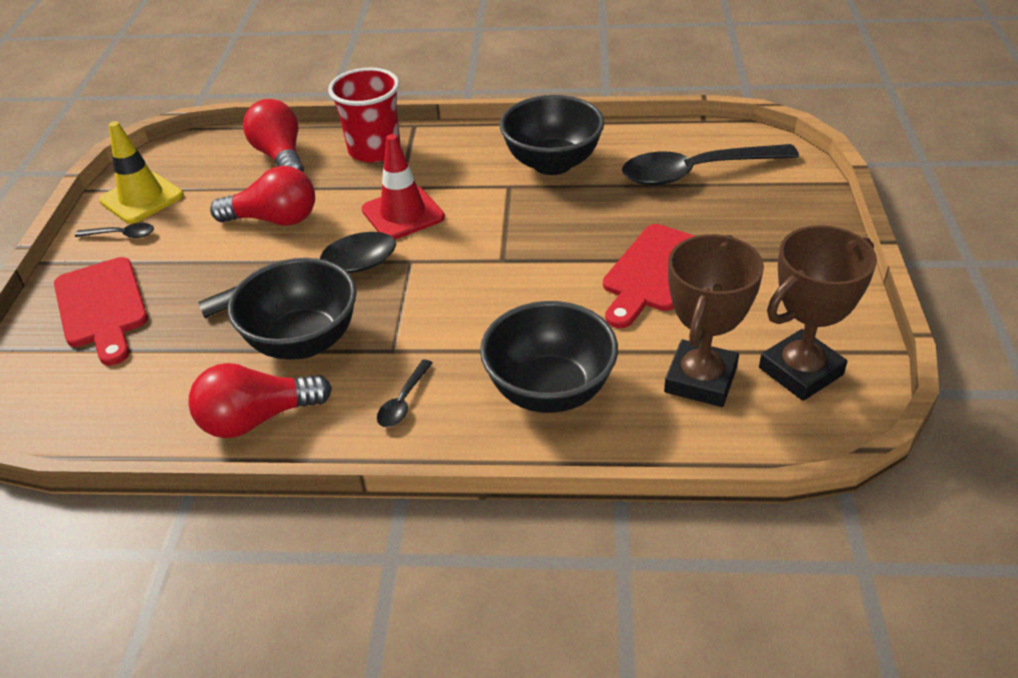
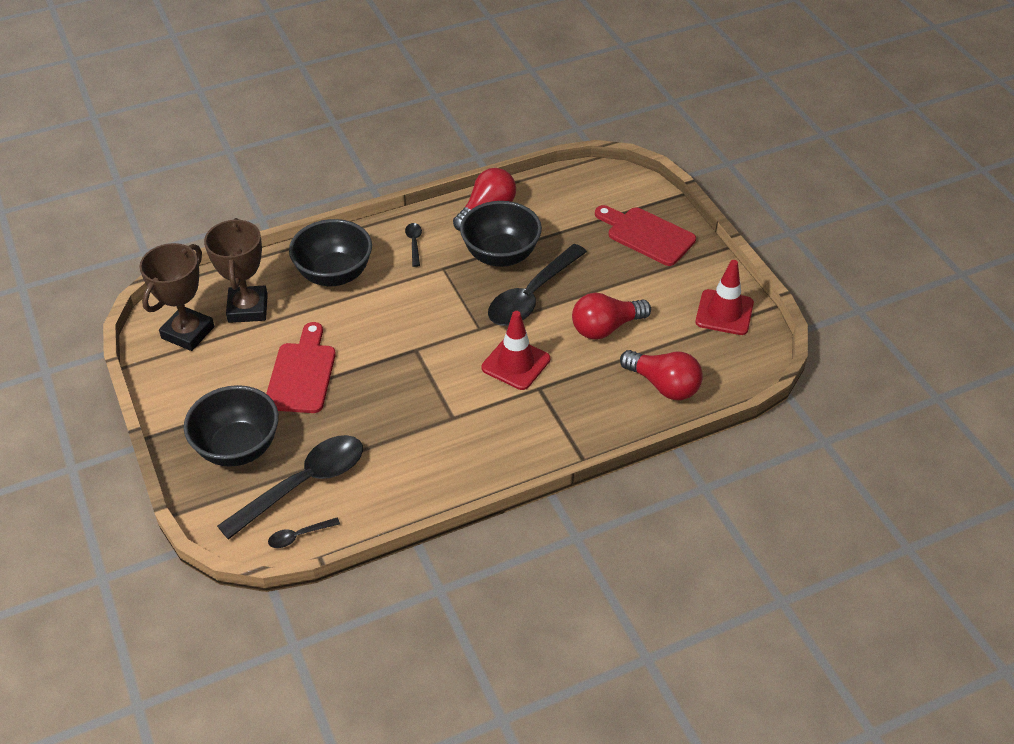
camera: 150 degrees right, 5 degrees up
(122, 235) = (699, 281): black spoon -> black spoon (299, 536)
(141, 198) = (724, 312): yellow traffic cone -> red traffic cone
(374, 150) = (592, 418): red cup -> none
(552, 163) = (431, 453): black bowl -> black bowl (238, 448)

